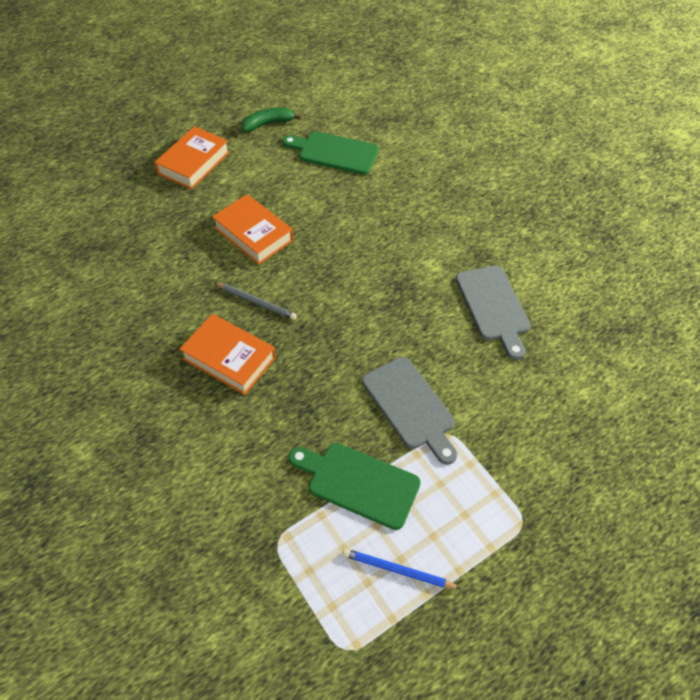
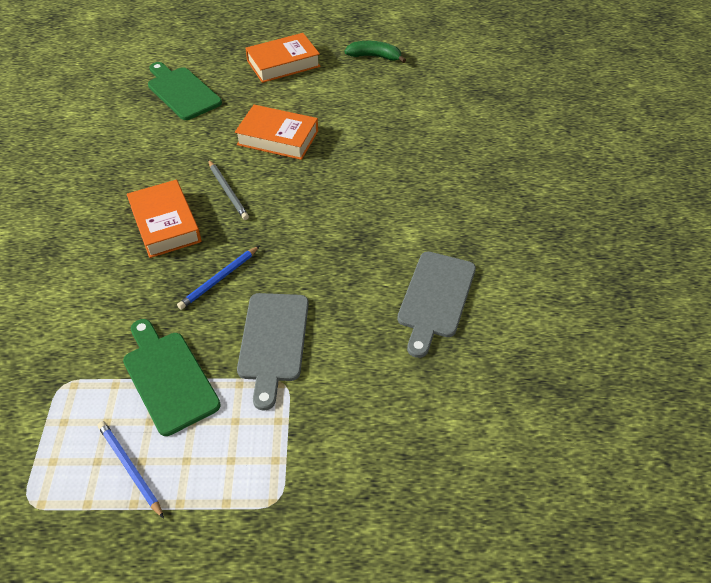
camera: 35 degrees right, 5 degrees down
(253, 234) = (278, 138): orange book -> orange book turned 60 degrees counterclockwise
(321, 380) = (219, 279): none -> blue pencil
(334, 152) = (411, 102): green cutting board -> green cutting board (182, 92)

